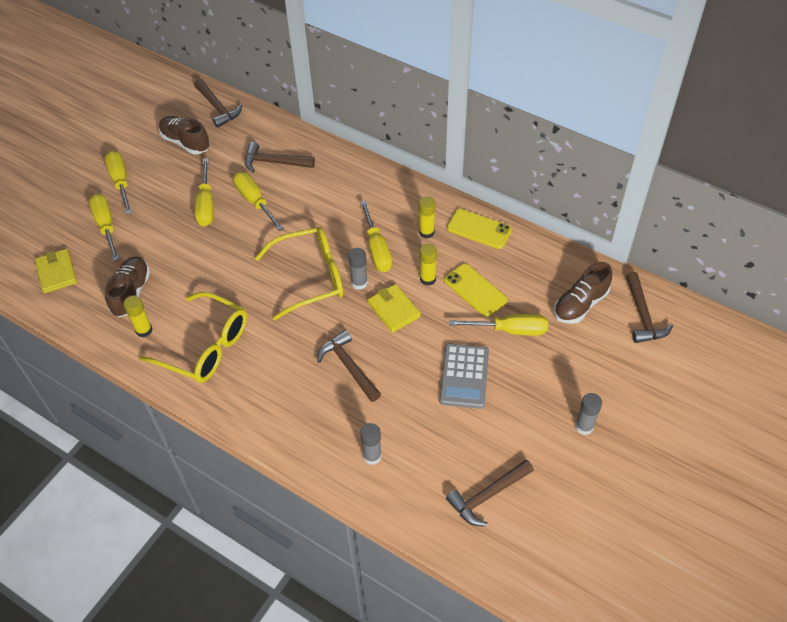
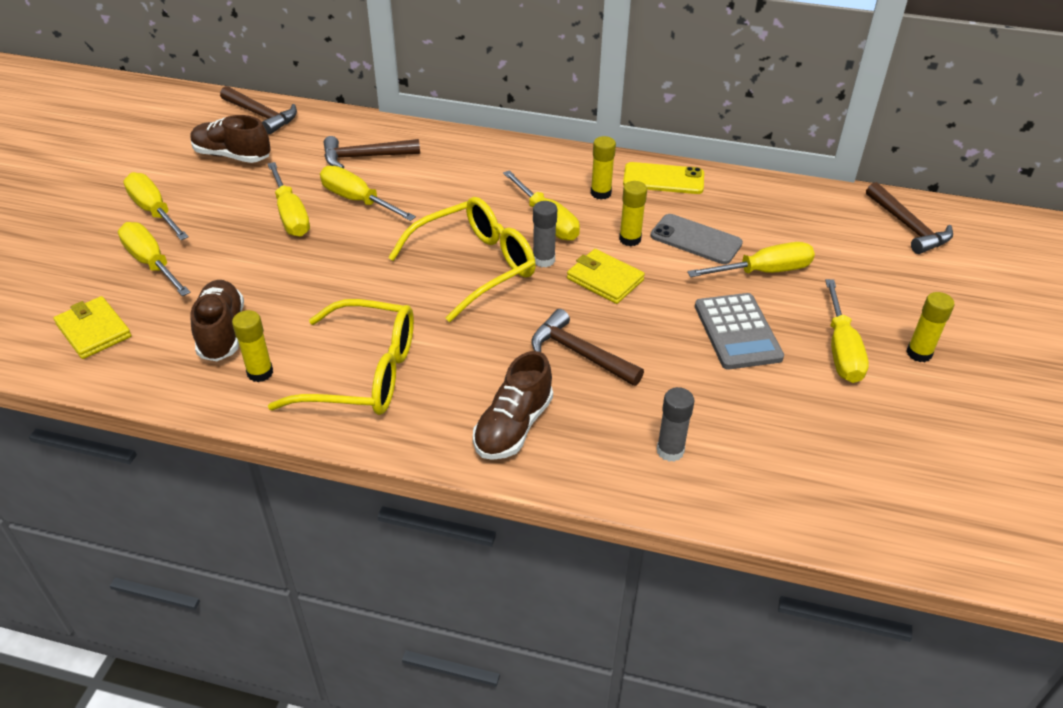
camera: 20 degrees left, 10 degrees down
(475, 290) = (696, 240): yellow phone -> grey phone
(487, 496) = (851, 460): brown hammer -> none
(529, 410) = (841, 350): none -> yellow screwdriver
(580, 304) = (830, 229): brown shoe -> brown shoe (513, 426)
(584, 426) = (919, 353): grey glue stick -> yellow glue stick

